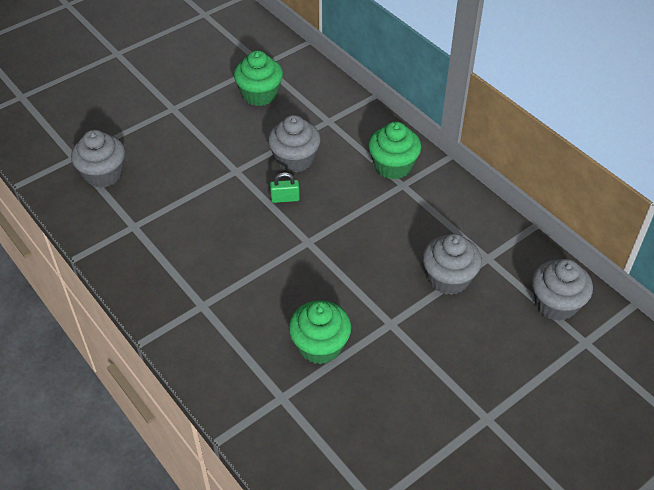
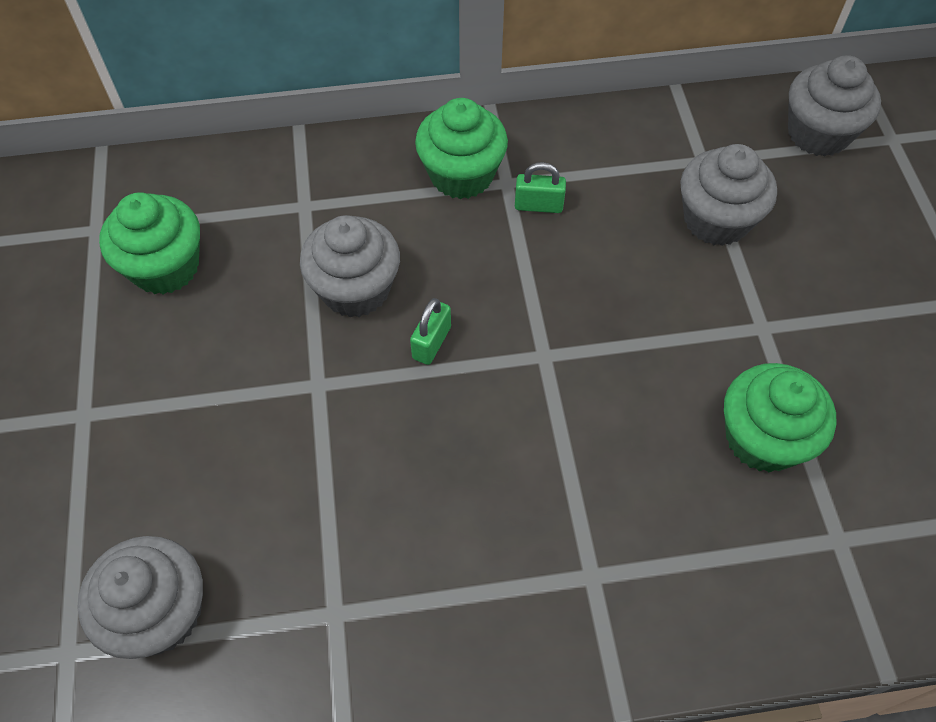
camera: 60 degrees left, 10 degrees up
(397, 203) = (538, 205): none -> green padlock

